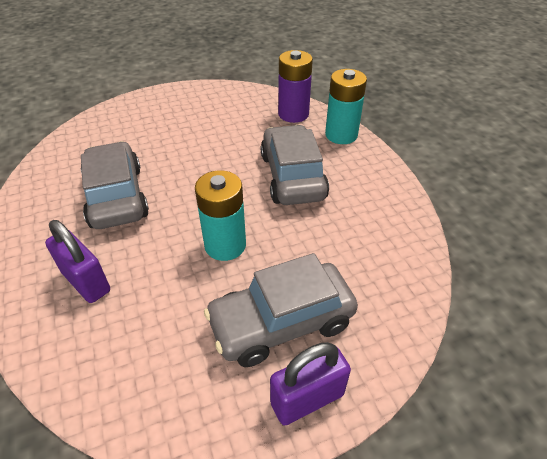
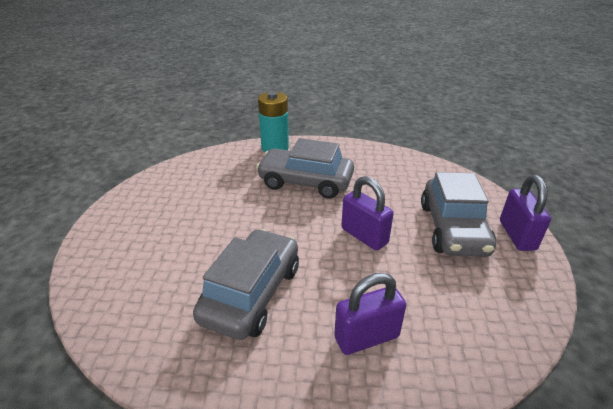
camera: 65 degrees left, 10 degrees down
(116, 196) = (252, 293): grey car -> grey car turned 105 degrees clockwise
(225, 245) = (364, 236): turquoise battery -> purple padlock
(293, 114) = (226, 159): purple battery -> none

